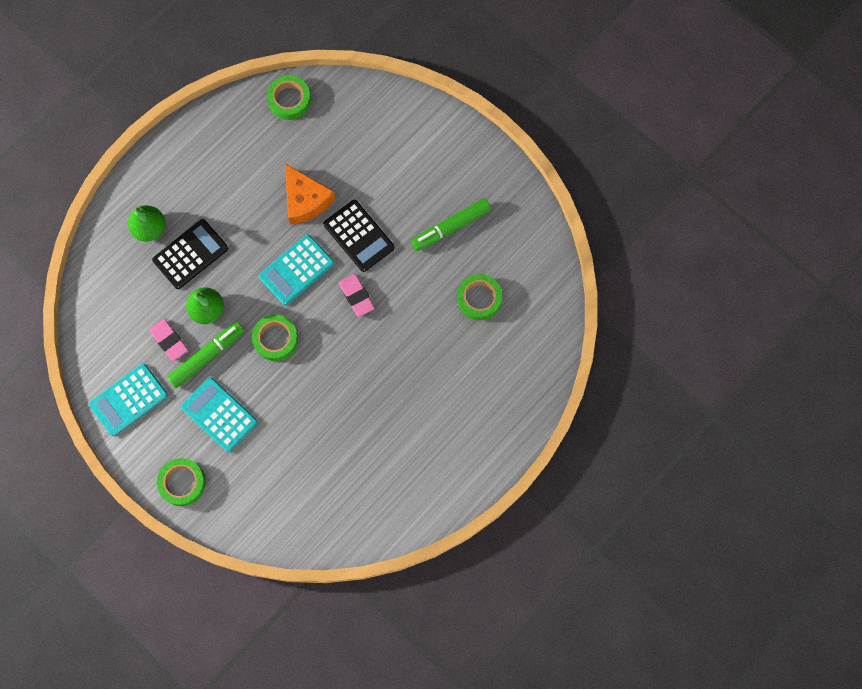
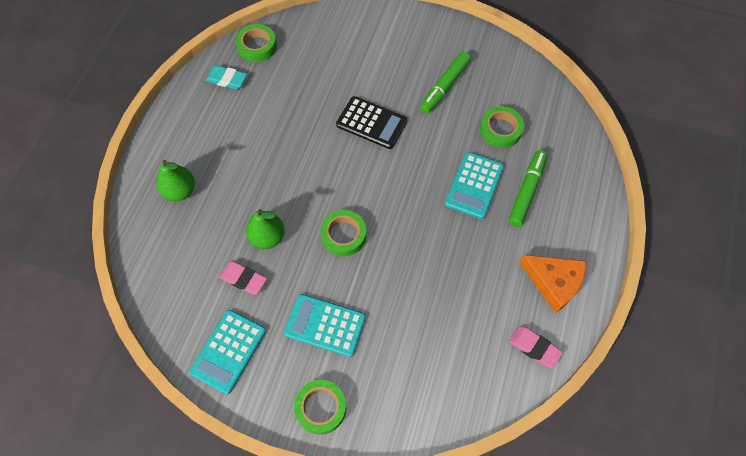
camera: 25 degrees left, 10 degrees down
(190, 254) = (228, 197): black calculator -> none
(207, 356) = (287, 277): green marker -> green marker (526, 191)
(243, 126) = (227, 79): none -> turquoise eraser
(296, 270) = (332, 171): turquoise calculator -> turquoise calculator (474, 185)
(305, 200) = (310, 113): orange cheese -> orange cheese (554, 282)
(356, 296) = (396, 170): pink eraser -> pink eraser (534, 347)

